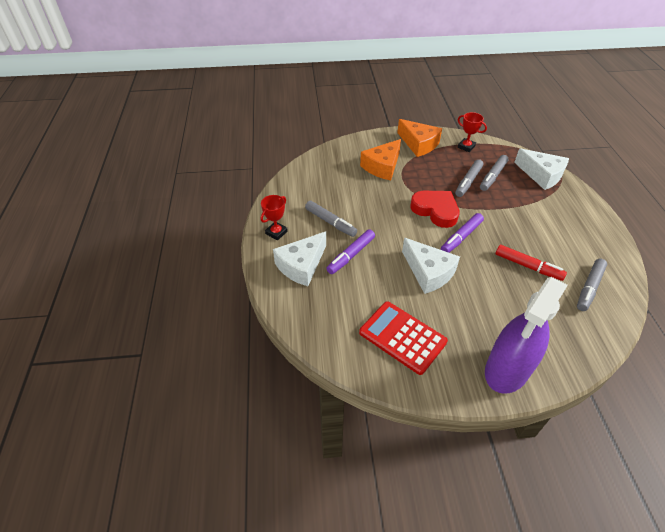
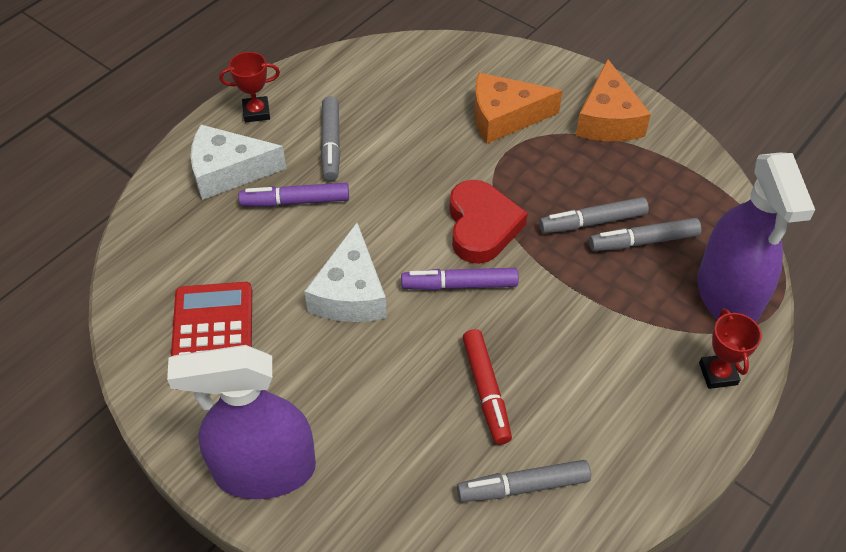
camera: 45 degrees right, 5 degrees up
(466, 147) = (676, 171): red trophy -> red trophy (718, 374)
(541, 175) = (727, 295): white cheese -> purple spray bottle

